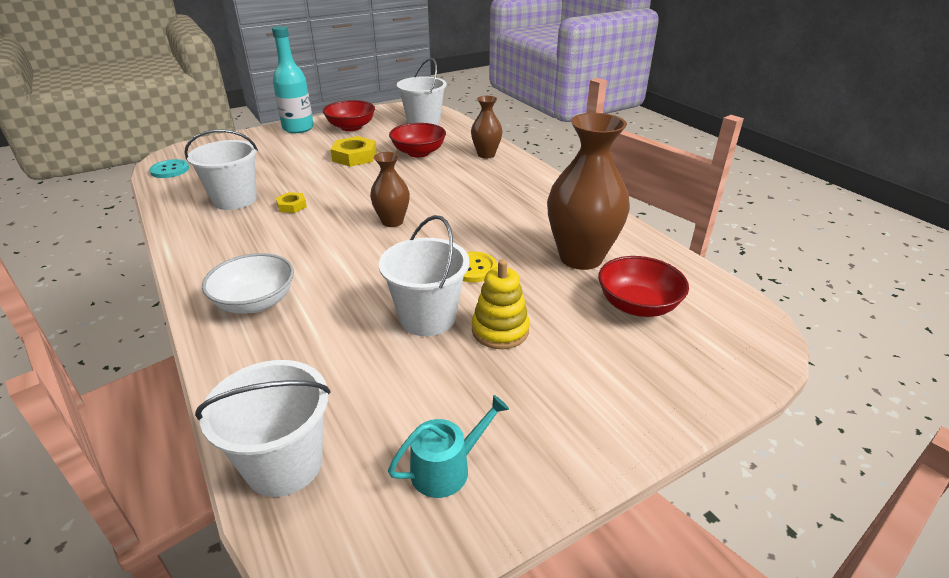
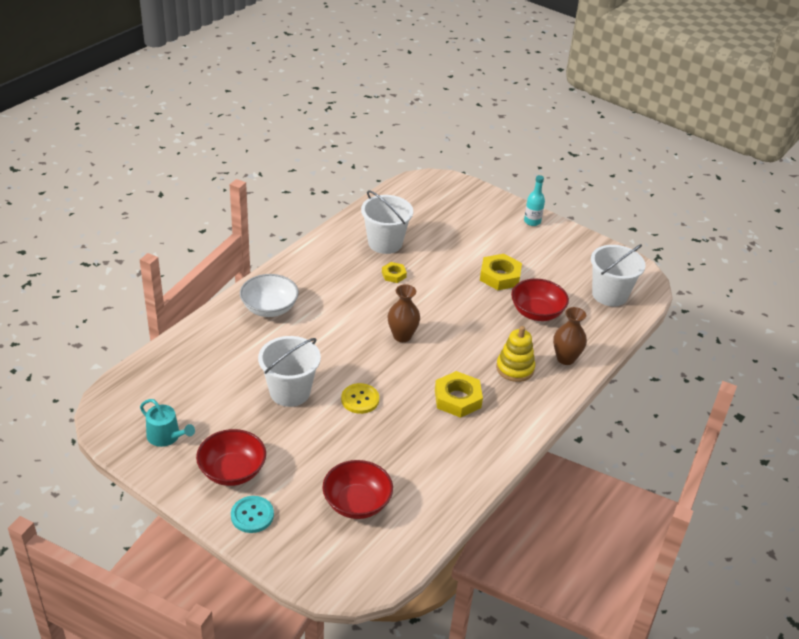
camera: 65 degrees right, 5 degrees up
(170, 170) = (408, 191): turquoise button -> turquoise button (252, 515)
(284, 464) = (149, 374): white bucket -> none
(298, 128) = (532, 221): turquoise bottle -> turquoise bottle, size x0.56
(351, 127) = (560, 251): red bowl -> red bowl (232, 471)
(500, 330) = (292, 431): yellow stacking toy -> yellow stacking toy (515, 368)
(506, 212) = (457, 399): none -> yellow nut
(581, 257) = (409, 459): brown vase -> none

